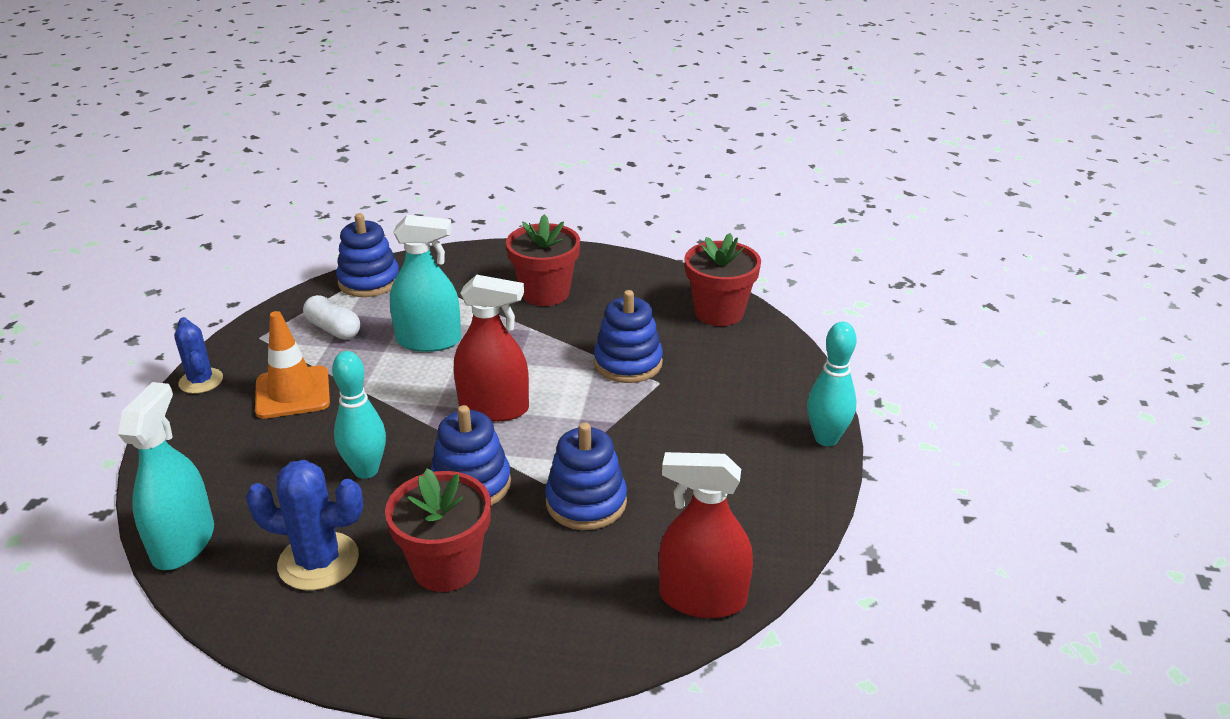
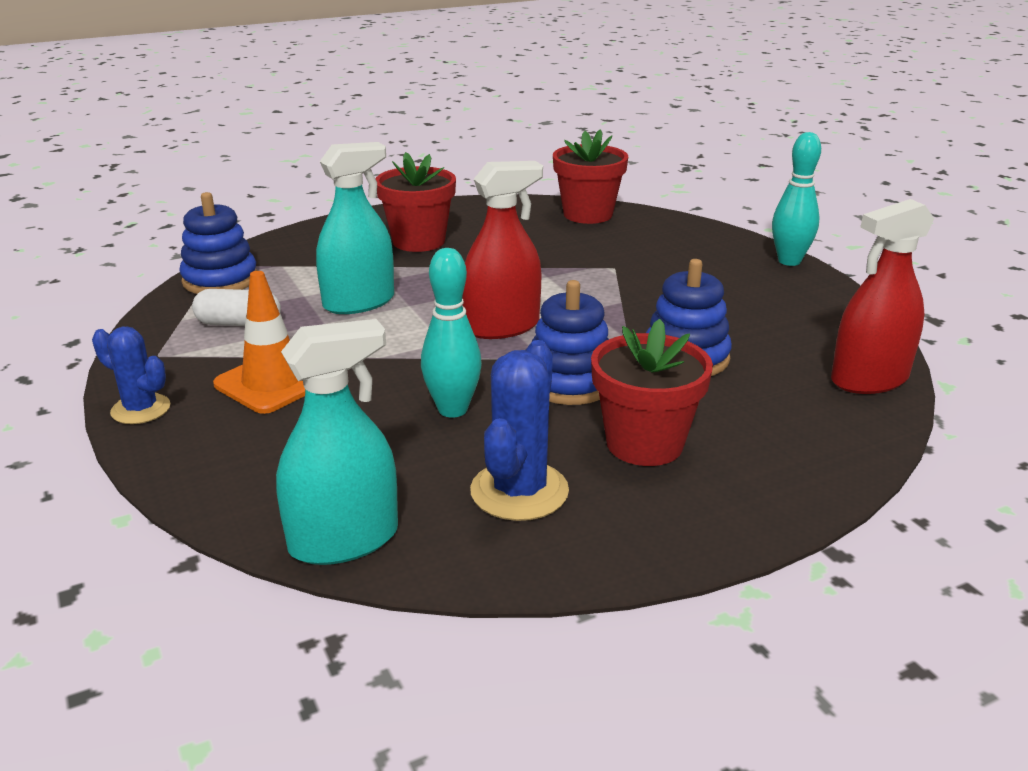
camera: 35 degrees left, 5 degrees down
(183, 543) = (344, 540): turquoise spray bottle -> turquoise spray bottle turned 90 degrees clockwise
(318, 561) = (519, 491): blue cactus -> blue cactus turned 45 degrees counterclockwise
(628, 363) = (568, 264): blue stacking toy -> none

